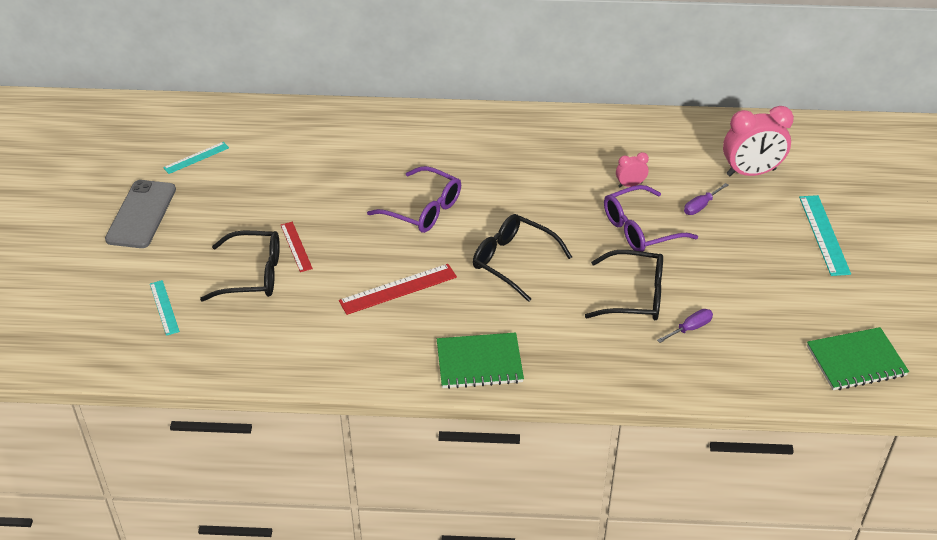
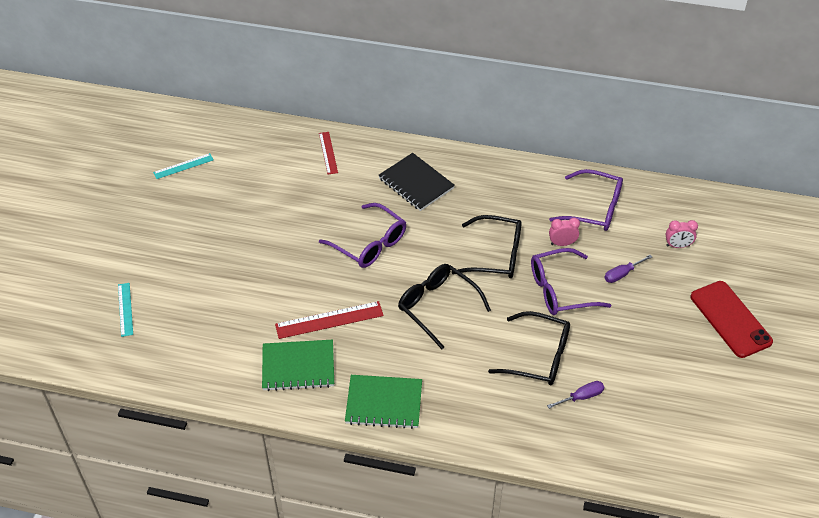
camera: 10 degrees right, 5 degrees up
(141, 214) = (125, 216): grey phone -> none
(252, 275) = (207, 288): black glasses -> black glasses (496, 255)
(296, 246) = (250, 265): red ruler -> red ruler (328, 153)
(459, 145) = (416, 183): none -> black notebook
(655, 148) = (594, 208): none -> purple glasses
(751, 172) = (677, 245): pink clock -> pink clock, size x0.49
(824, 234) = (730, 319): turquoise ruler -> red phone
(856, 361) = (727, 453): green notebook -> green notebook (298, 366)

